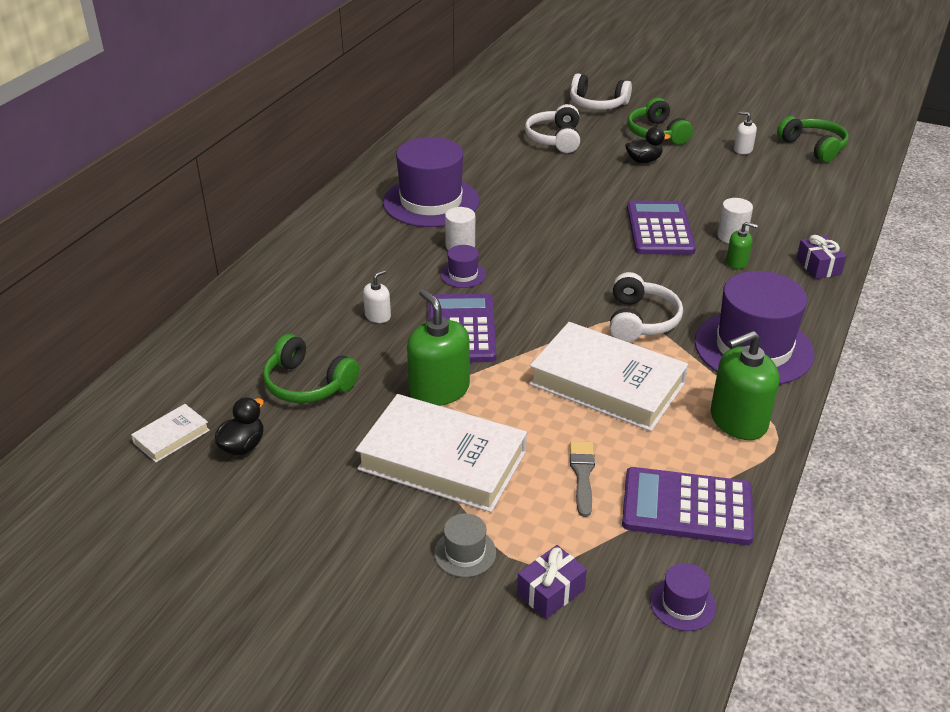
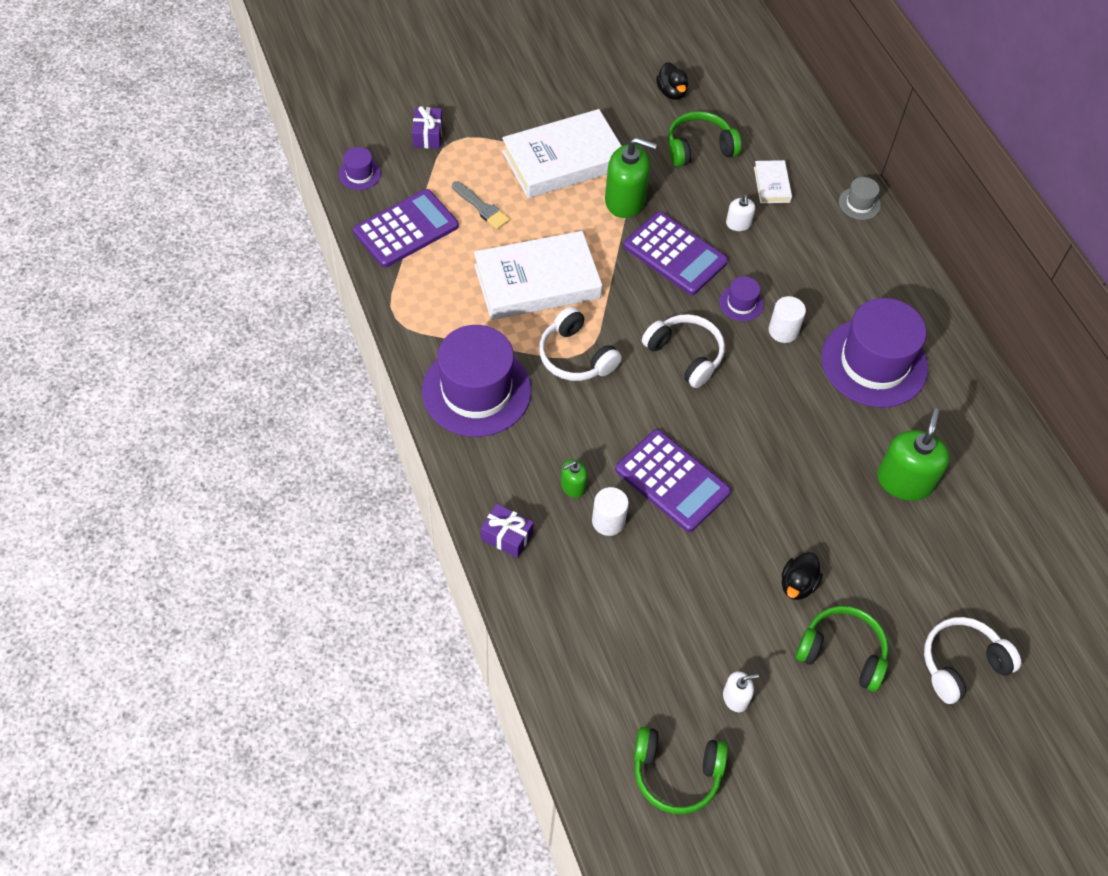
camera: 130 degrees right, 20 degrees up
(171, 436) = (712, 70): white book -> white book (771, 184)
(465, 553) = (489, 123): grey hat -> grey hat (859, 203)
(555, 139) = (911, 550): white headphones -> white headphones (685, 355)
(738, 420) = (431, 314): green soap dispenser -> green soap dispenser (904, 481)

